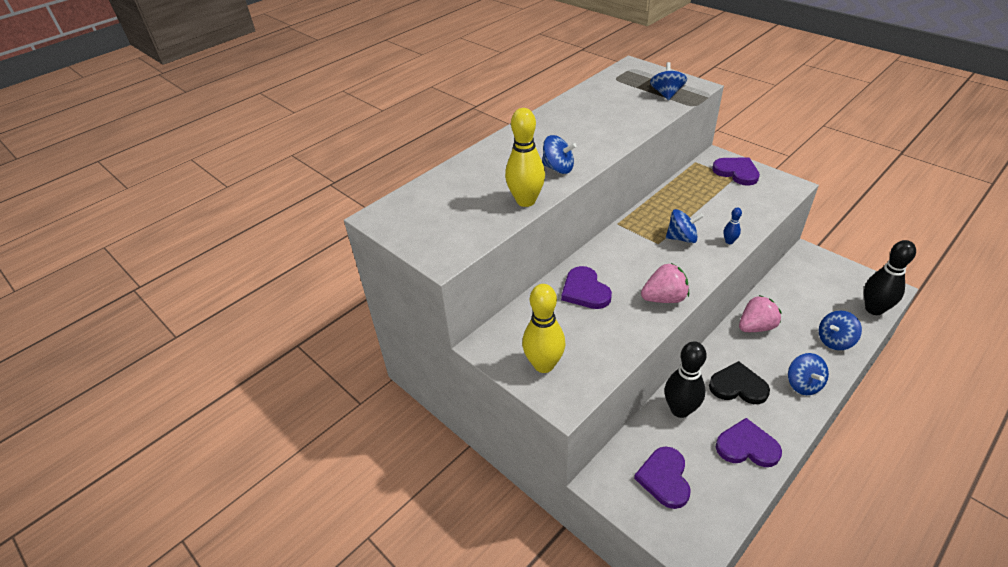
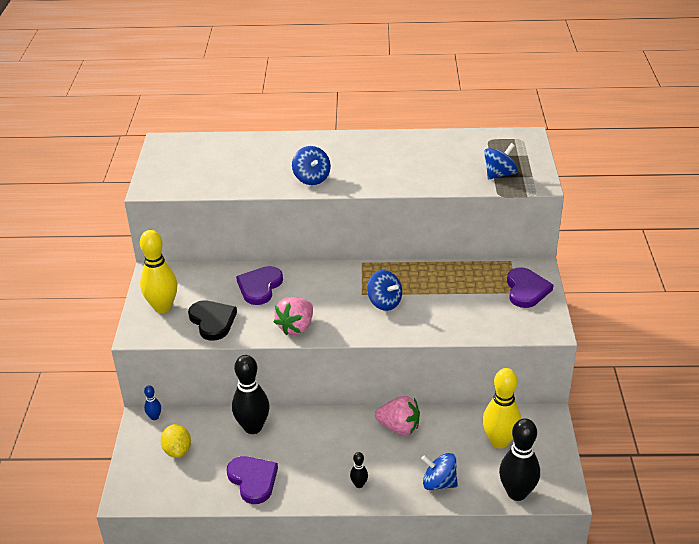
camera: 45 degrees right, 5 degrees down
(526, 201) = (252, 185): yellow bowling pin -> yellow bowling pin (499, 441)
(664, 298) = (296, 327): pink strawberry -> pink strawberry turned 90 degrees clockwise
(664, 478) = (177, 450): purple heart -> yellow lemon
(729, 241) = (412, 329): blue bowling pin -> blue bowling pin (154, 417)
(738, 386) = (313, 447): black heart -> black heart (212, 321)
(803, 384) = (359, 484): blue spinning top -> black bowling pin

